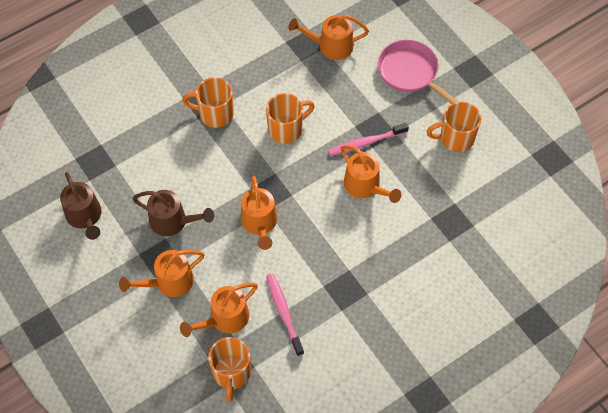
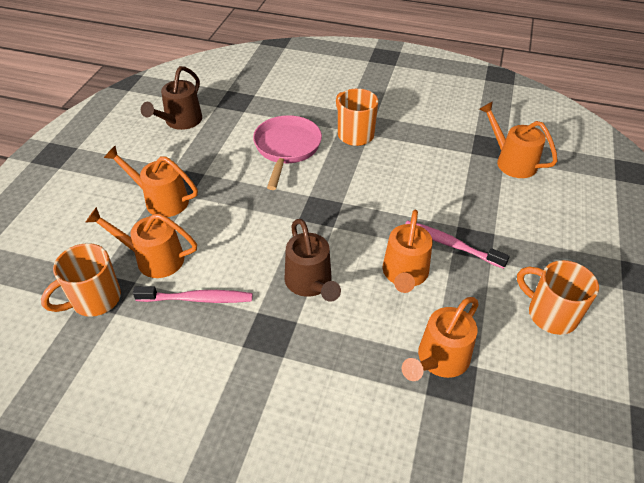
camera: 50 degrees right, 15 degrees down
(173, 221) = (225, 169): brown watering can -> brown watering can (310, 283)
(260, 223) = (279, 223): orange watering can -> orange watering can (439, 360)
(284, 313) = (197, 299): pink toothbrush -> pink toothbrush turned 60 degrees clockwise
(286, 129) = (395, 183): orange mug -> none
(410, 73) = (567, 231): pink pan -> pink pan (286, 148)

